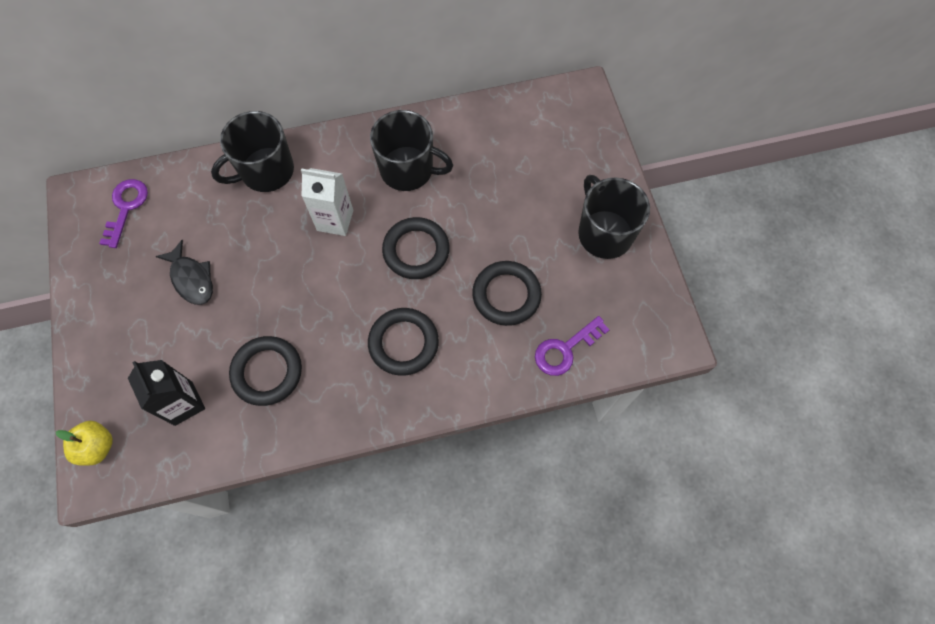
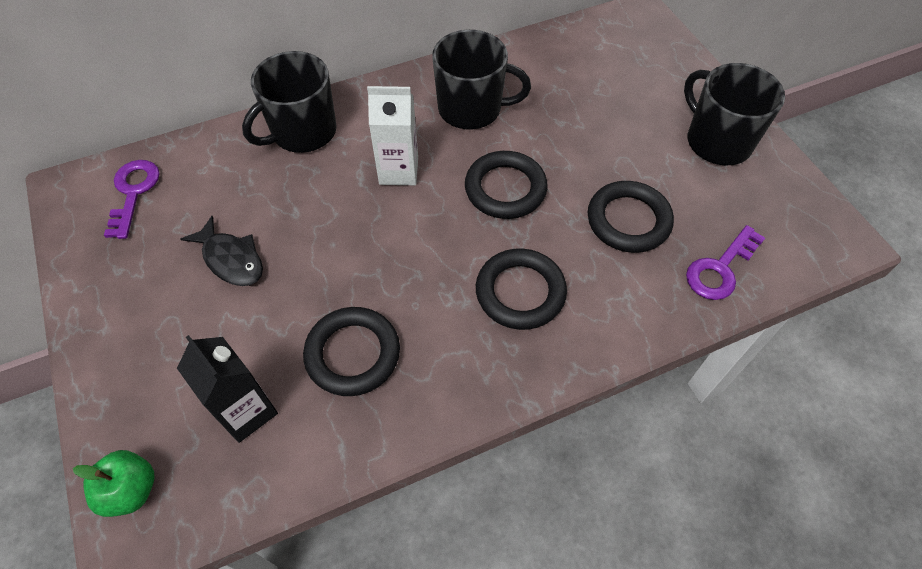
camera: 10 degrees left, 10 degrees down
(97, 447) = (131, 490): yellow apple -> green apple

